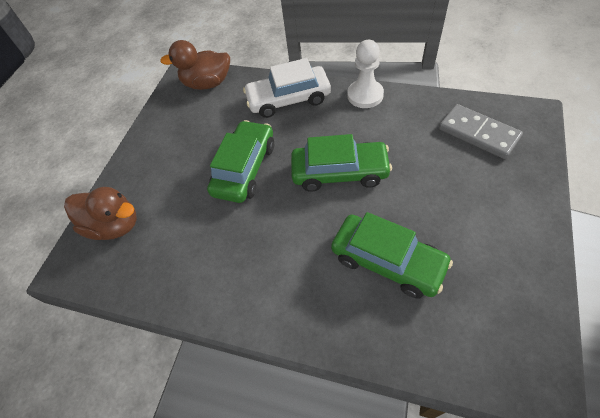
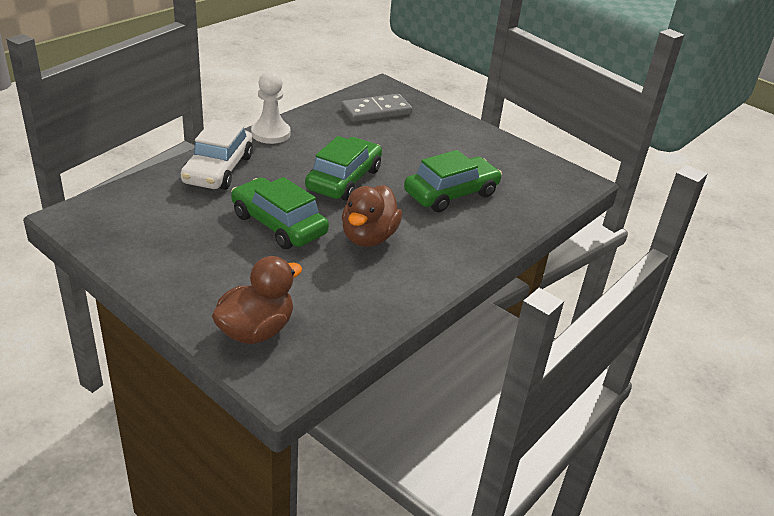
camera: 75 degrees left, 20 degrees down
(207, 83) = (116, 206): brown duck -> brown duck (368, 237)

